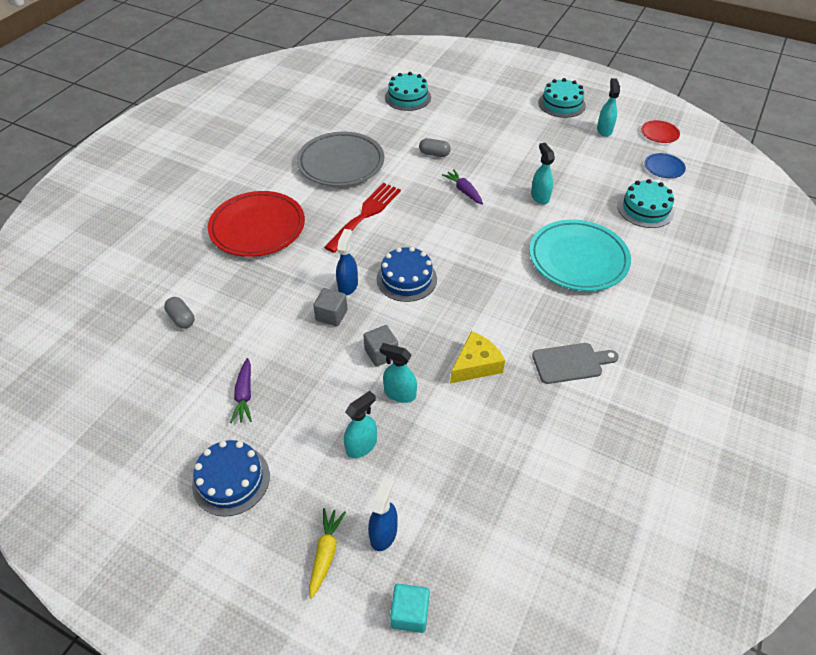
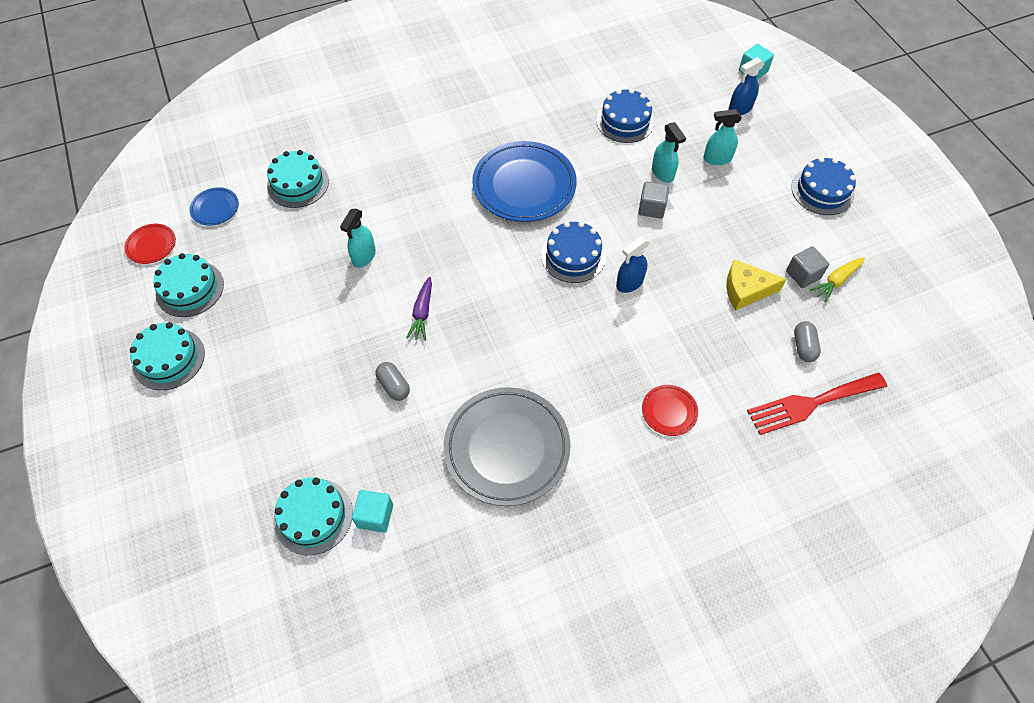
camera: 140 degrees left, 10 degrees up
(244, 395) = (782, 242): purple carrot -> none
(257, 228) = (669, 411): red plate -> red plate, size x0.46
(325, 553) = (782, 119): yellow carrot -> yellow carrot (836, 281)
(331, 315) = (666, 264): grey cube -> grey cube (803, 275)
(365, 214) = (545, 352): red fork -> red fork (811, 403)
(379, 111) = (375, 516): none -> turquoise cube
(476, 365) = (589, 158): yellow cheese -> yellow cheese (745, 290)
(484, 427) = (625, 121): none -> blue cake
(499, 306) = (524, 186): none -> blue plate
(571, 363) = (522, 119): grey cutting board -> none
(578, 259) = (416, 180): turquoise plate -> none
(604, 130) = (190, 289): turquoise spray bottle -> turquoise cake

